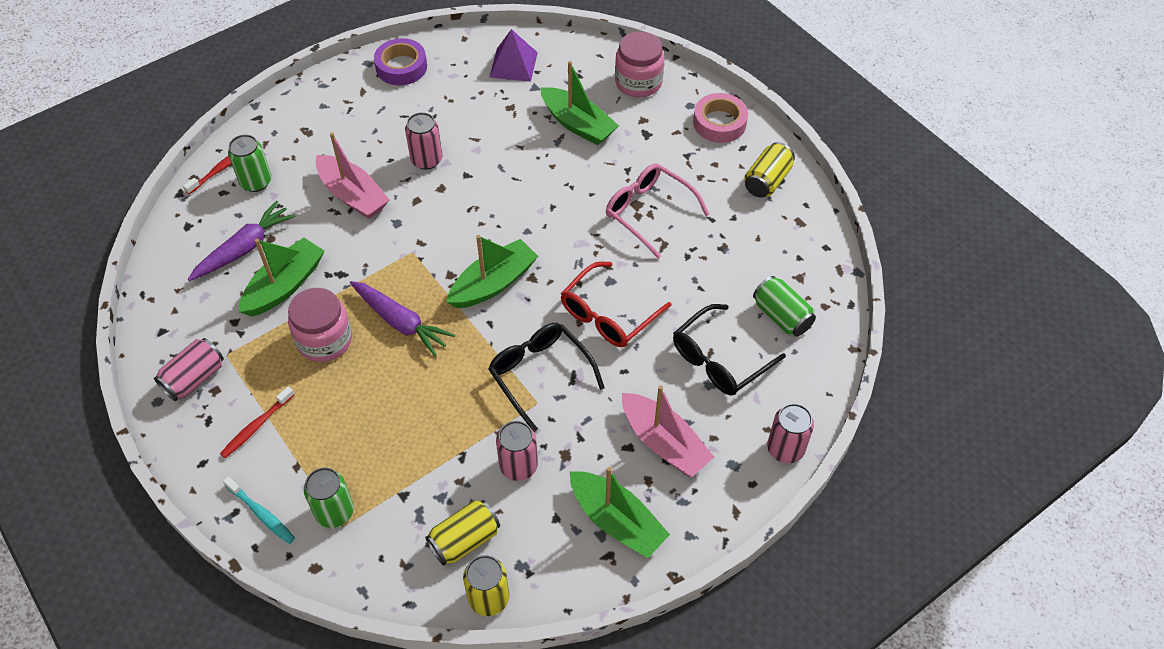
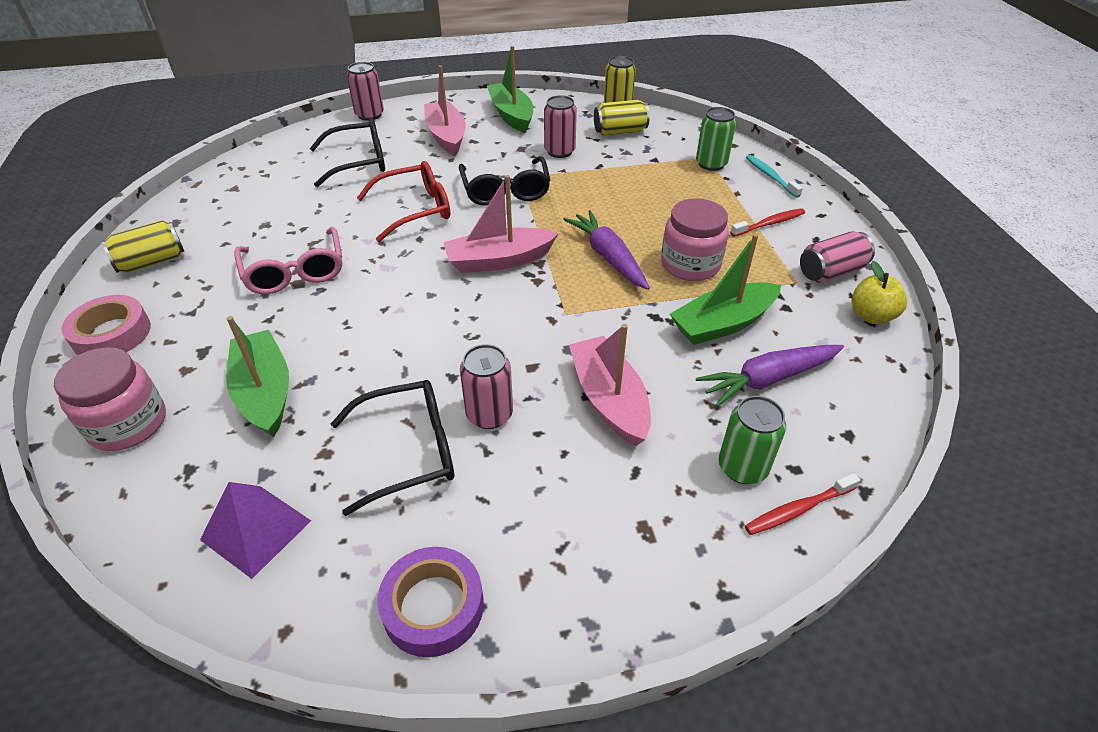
camera: 155 degrees left, 10 degrees down
(161, 337) = (871, 316): none -> yellow apple
(462, 124) = (409, 451): none -> black glasses
(493, 283) = (499, 260): green boat -> pink boat
(781, 316) = (281, 171): green can -> none

